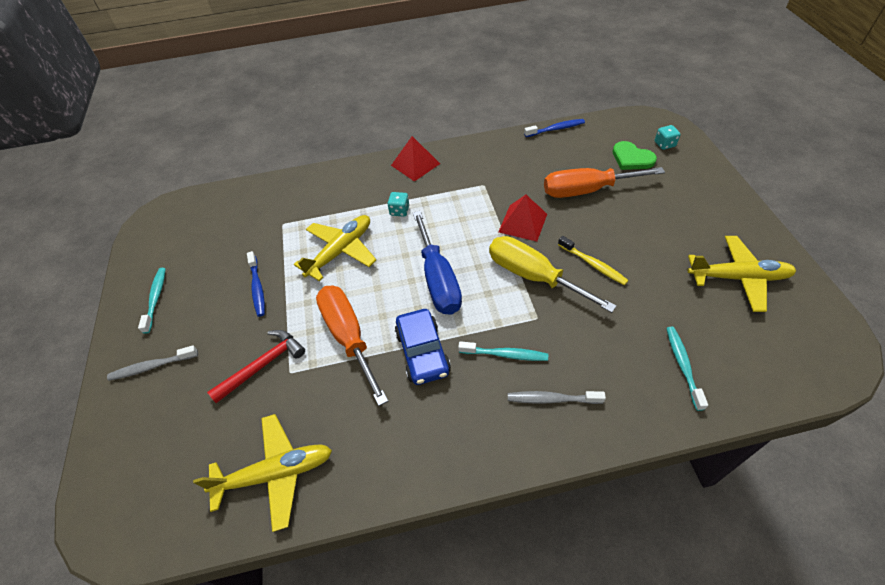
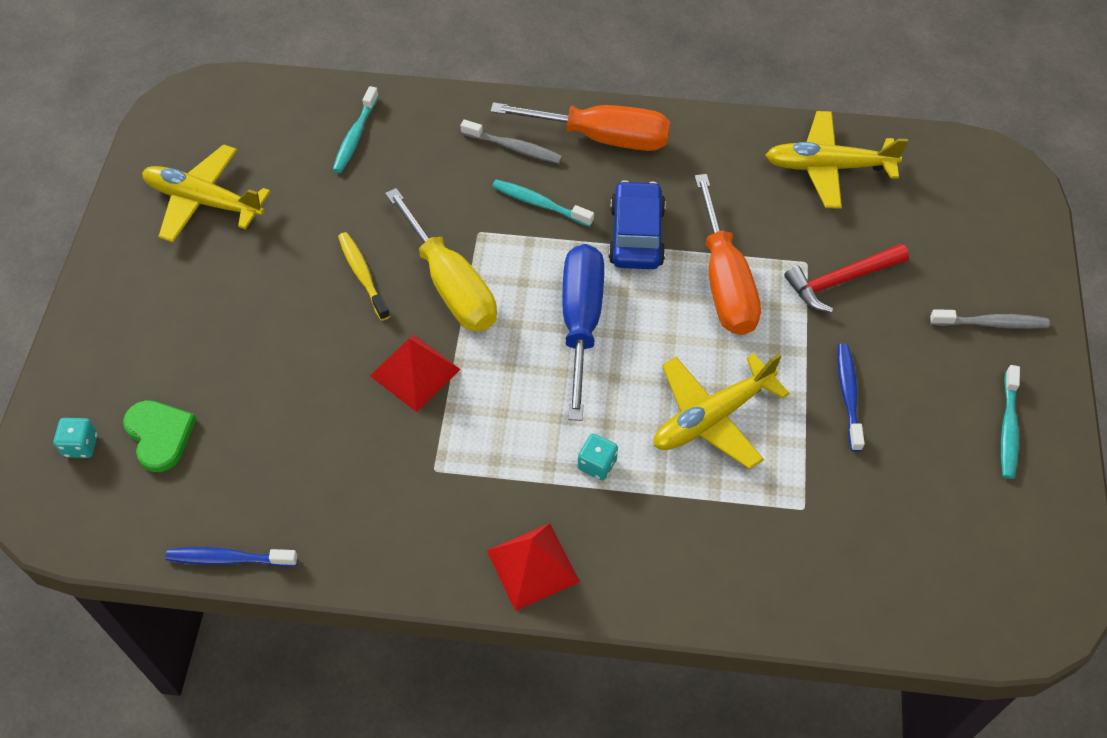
camera: 165 degrees left, 5 degrees up
(586, 190) = (281, 397): orange screwdriver -> orange screwdriver (602, 138)

